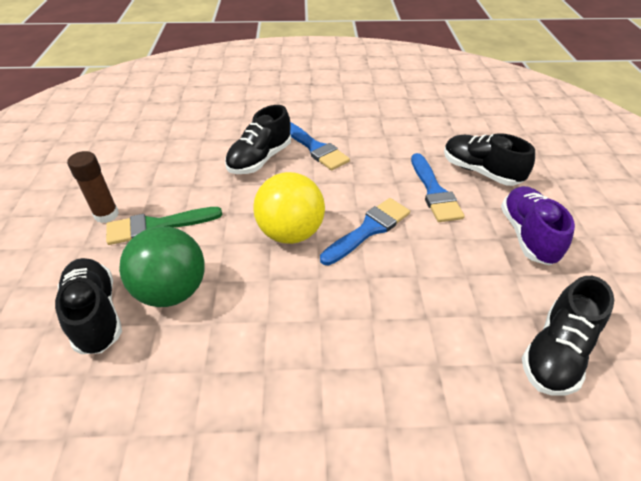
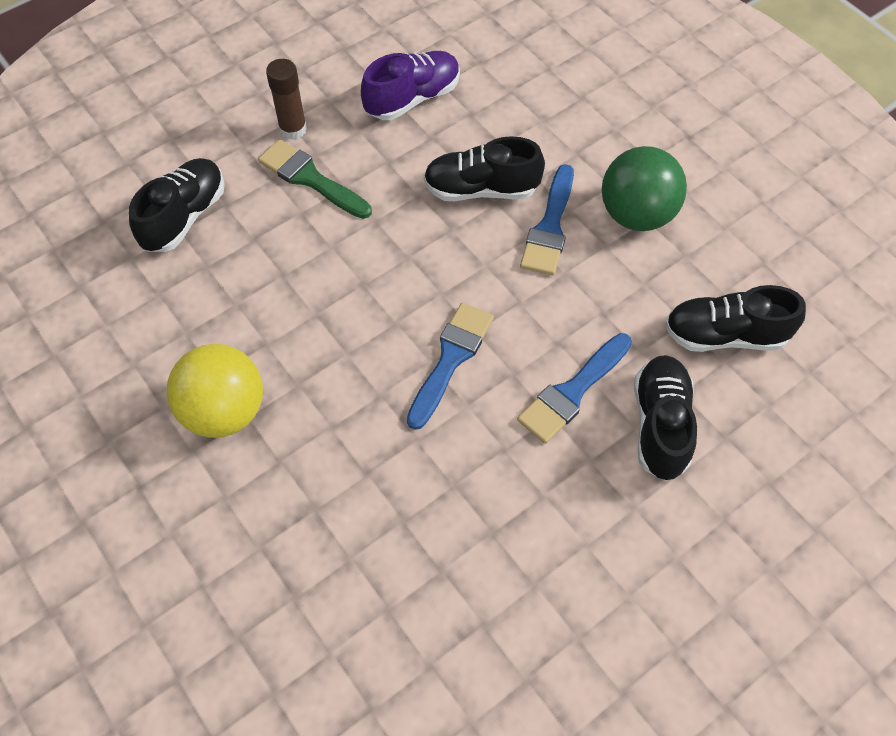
camera: 55 degrees right, 15 degrees up
(172, 291) = (246, 250): green ball -> green ball (636, 214)
(290, 233) = (389, 292): yellow ball -> yellow ball (224, 411)
(369, 229) = (451, 359): blue brush -> blue brush turned 75 degrees counterclockwise
(527, 235) = (571, 524): purple shoe -> purple shoe (412, 98)
(556, 352) = (404, 611): black shoe -> black shoe (725, 335)

